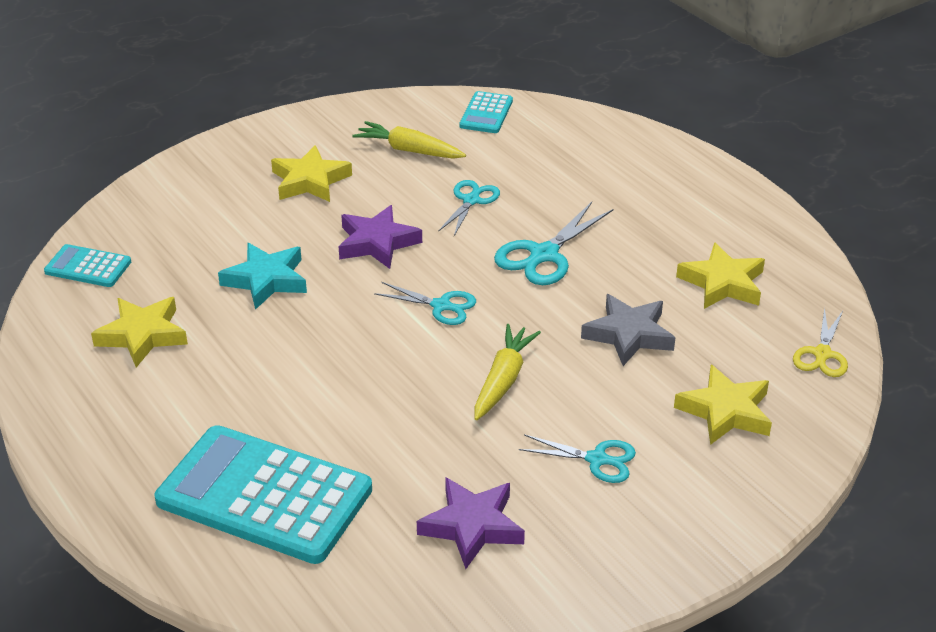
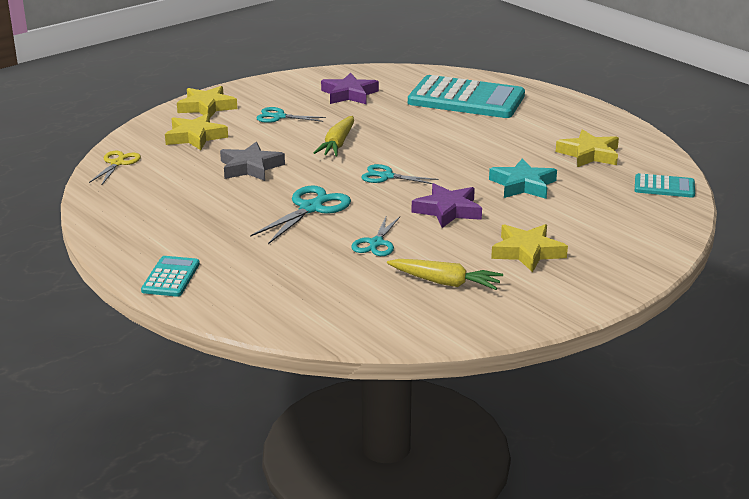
camera: 175 degrees right, 10 degrees down
(486, 113) = (374, 324): turquoise calculator -> turquoise calculator (171, 277)
(722, 283) = (172, 197): yellow star -> yellow star (207, 107)

